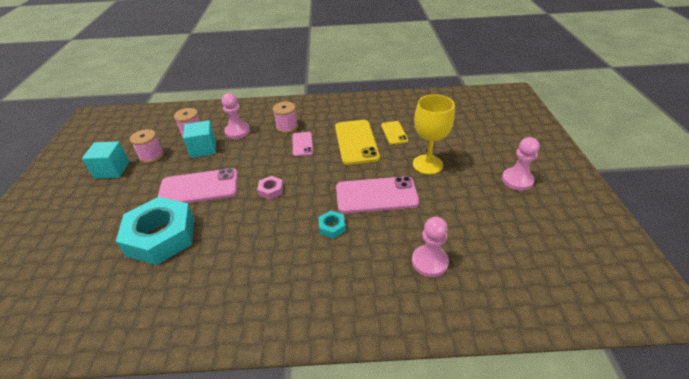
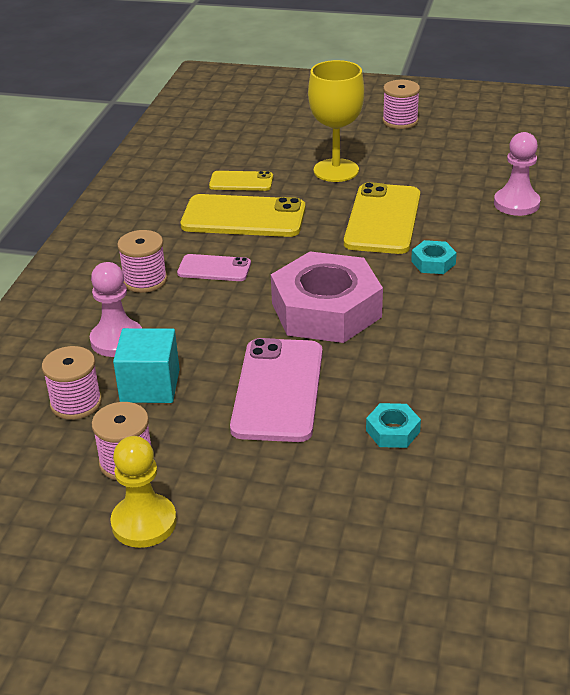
camera: 75 degrees left, 5 degrees down
(112, 170) = (144, 523): turquoise cube -> yellow pawn
(161, 236) = (393, 431): turquoise nut -> turquoise nut, size x0.41
(271, 190) = (326, 310): pink nut -> pink nut, size x2.41
(376, 195) = (383, 219): pink phone -> yellow phone
(517, 180) = (400, 121): pink pawn -> pink spool

